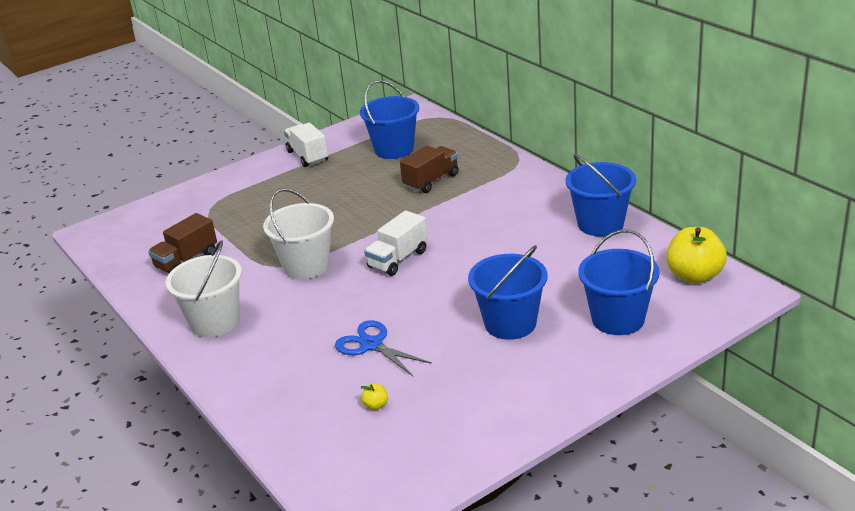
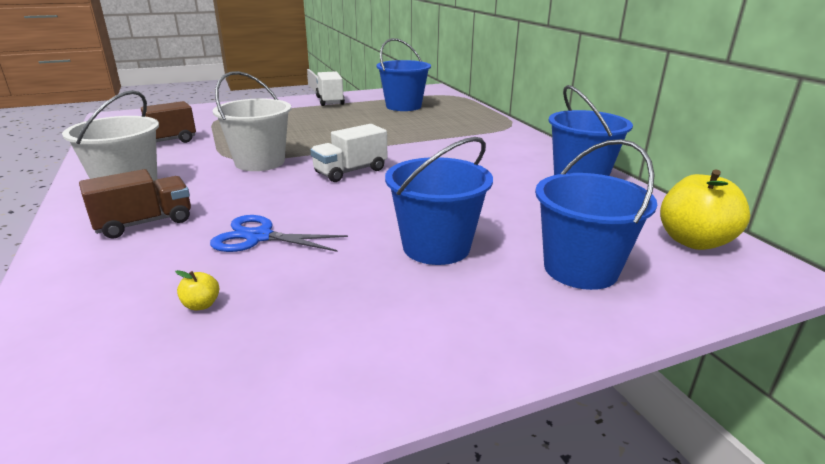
camera: 10 degrees right, 5 degrees down
(371, 345) = (259, 237): blue scissors -> blue scissors turned 45 degrees counterclockwise
(431, 181) = (422, 127): brown truck -> brown truck (144, 223)

